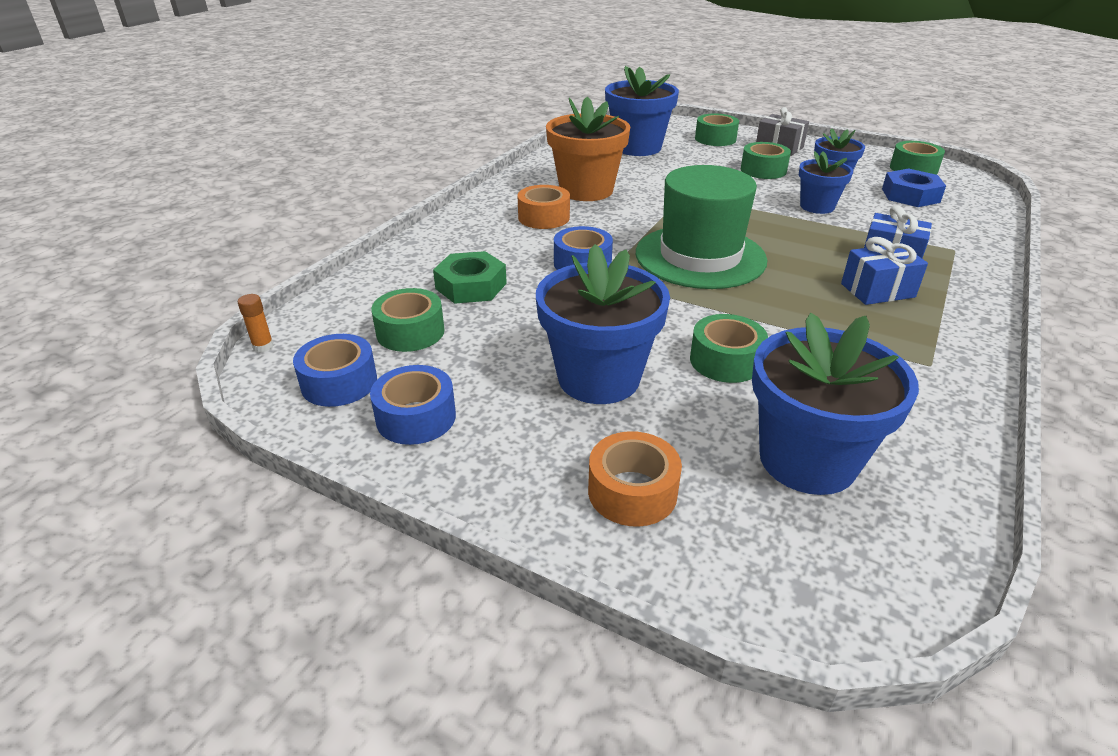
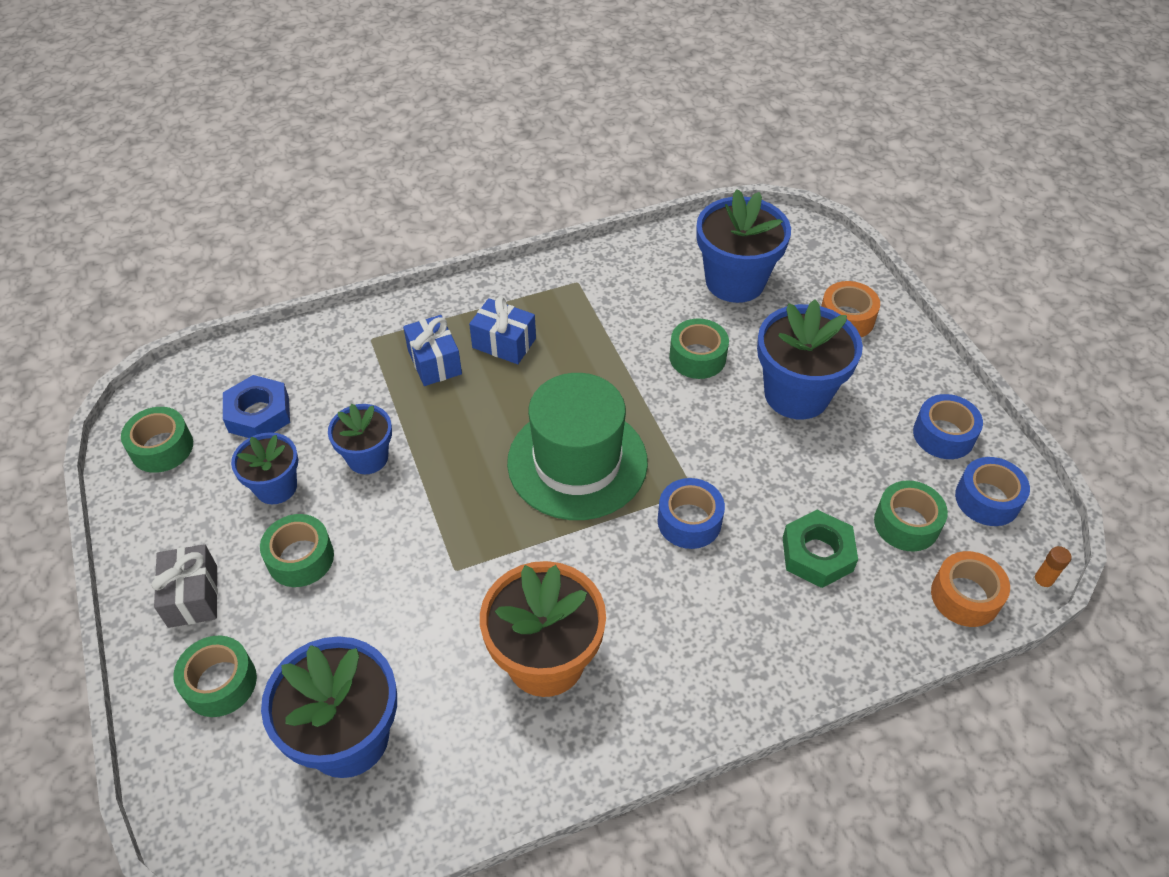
camera: 140 degrees left, 15 degrees up
(544, 217) = (651, 630): orange tape -> orange tape (965, 596)

